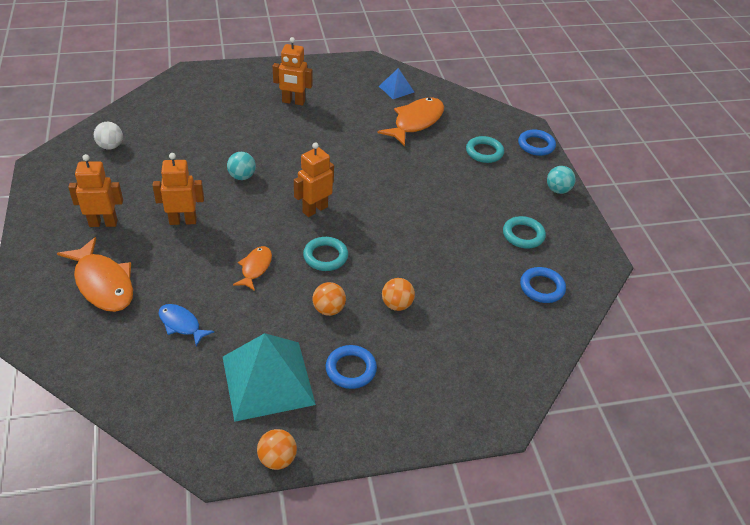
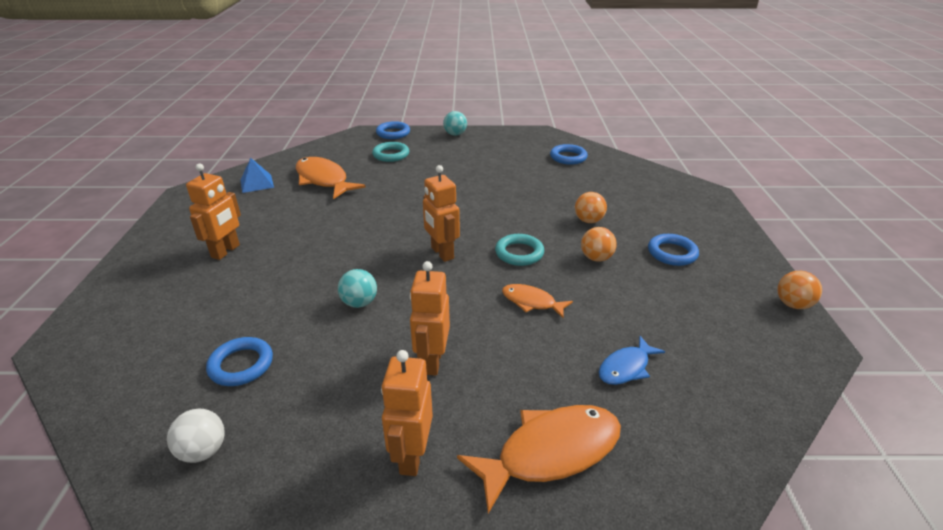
camera: 75 degrees left, 10 degrees down
(176, 141) = (241, 365): none -> blue ring
(268, 380) = (697, 304): turquoise pyramid -> none
(523, 235) = (506, 155): turquoise ring -> none

